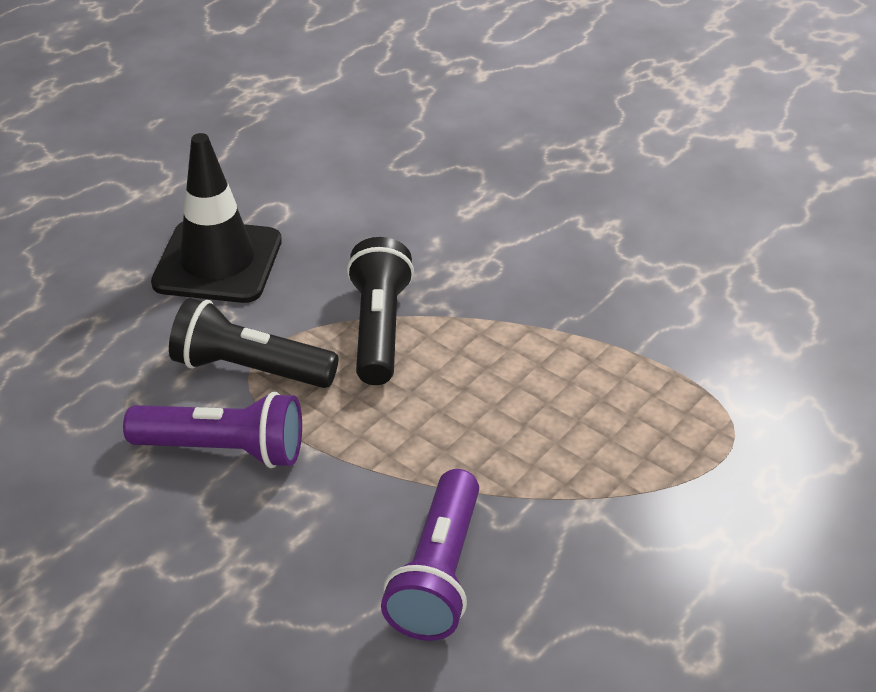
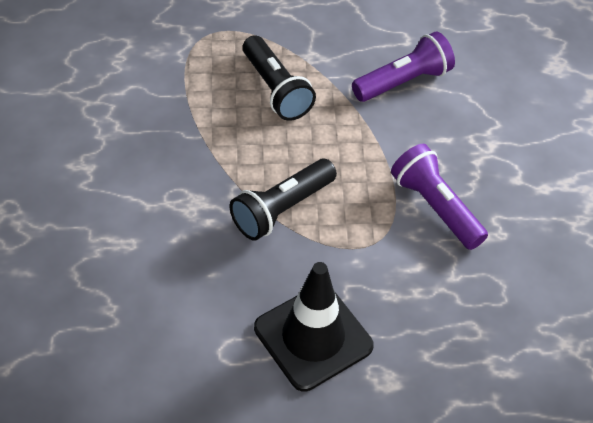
camera: 135 degrees left, 10 degrees up
(250, 369) = (375, 242): black flashlight -> black flashlight (276, 89)

